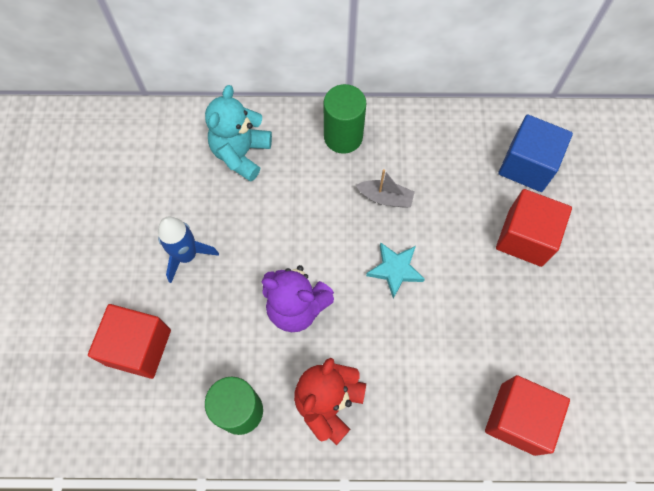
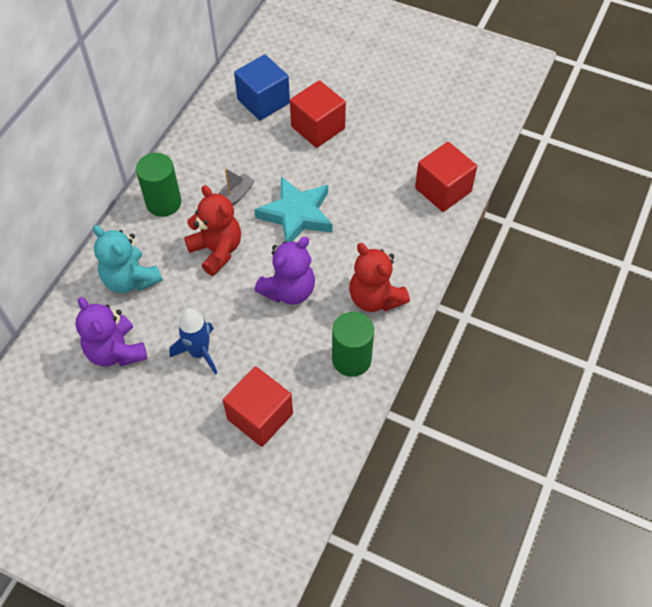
camera: 65 degrees left, 10 degrees down
(158, 182) = (116, 351): none -> purple teddy bear
(311, 213) = (217, 250): none -> red teddy bear
(395, 270) = (296, 215): turquoise star -> turquoise star, size x1.64

